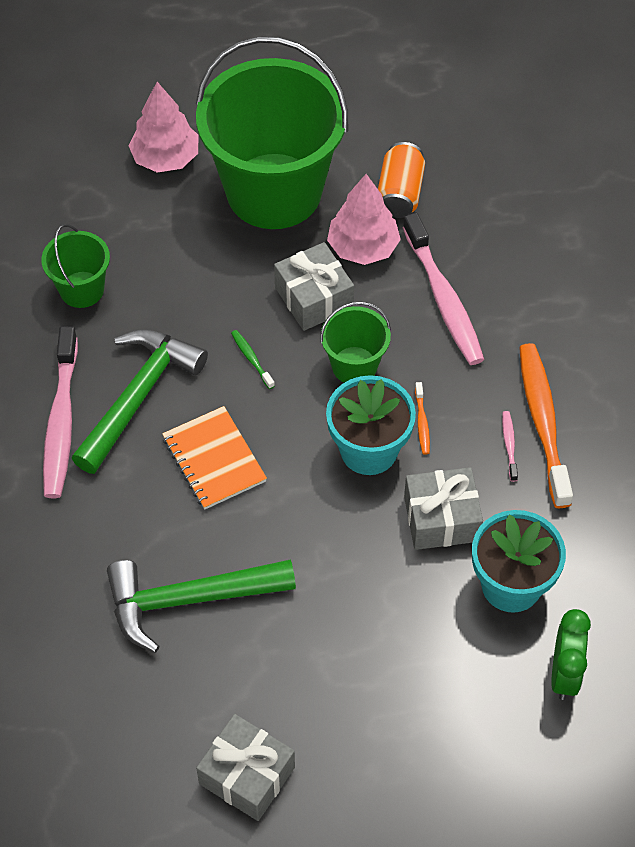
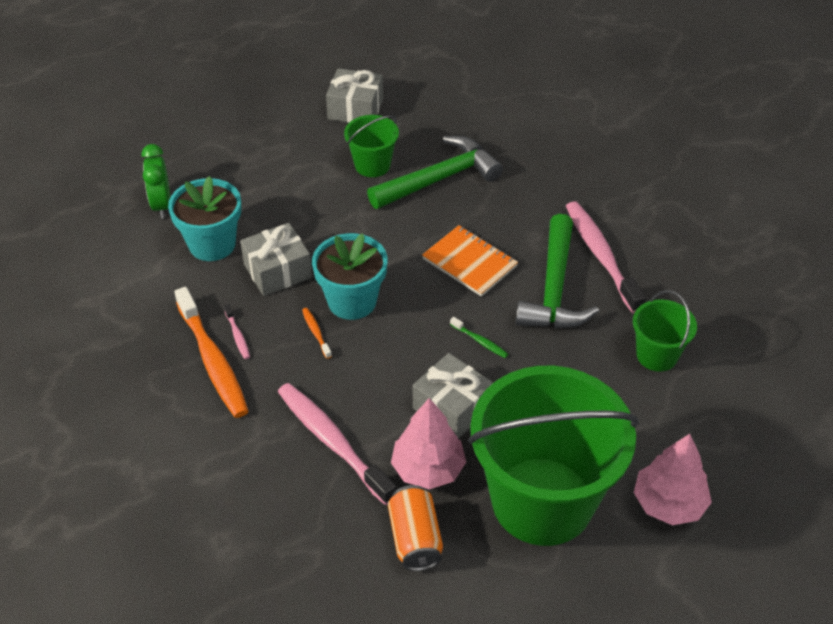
camera: 160 degrees right, 10 degrees down
(354, 365) = (390, 360): green bucket -> green bucket (372, 165)

